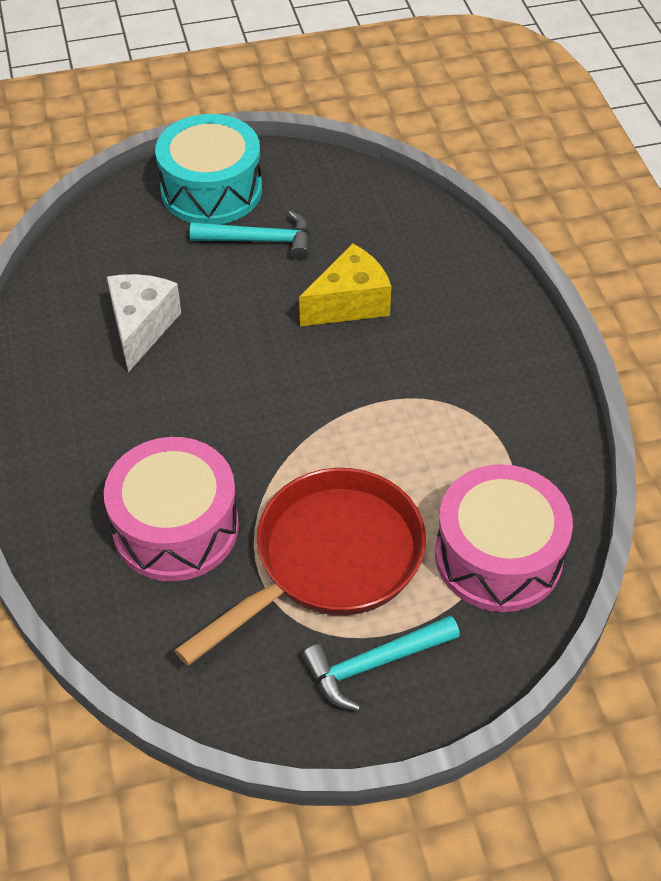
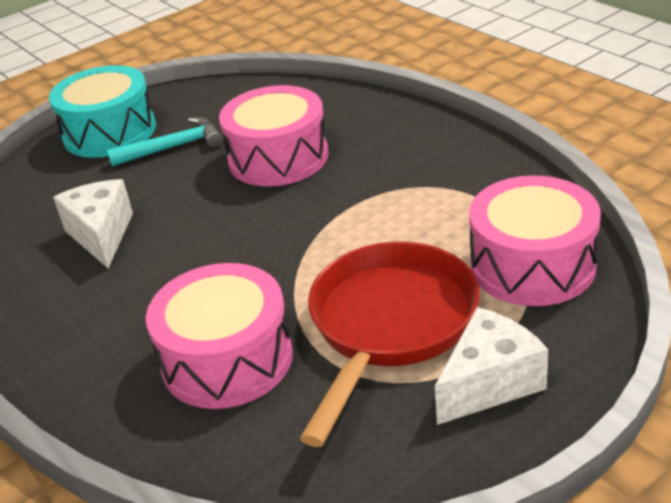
camera: 20 degrees left, 15 degrees down
(350, 303) = (278, 158): yellow cheese -> pink drum
(374, 664) = (490, 383): turquoise hammer -> white cheese

